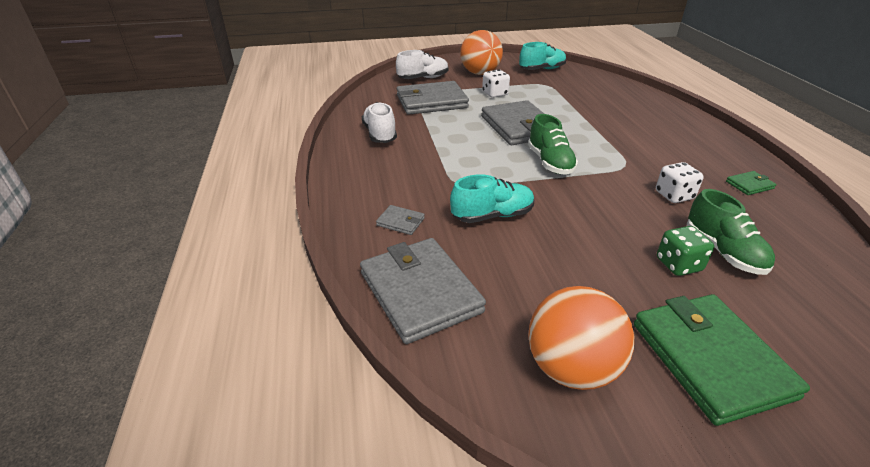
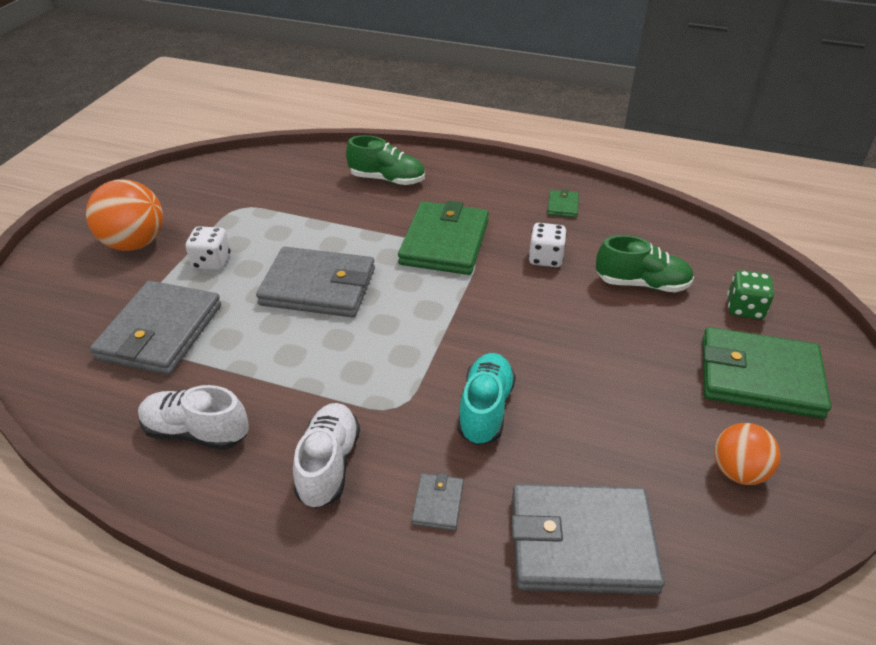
camera: 60 degrees left, 5 degrees up
(400, 222) = (438, 503): grey wallet -> grey wallet turned 45 degrees counterclockwise
(423, 78) = (74, 305): white shoe -> white shoe (328, 465)
(542, 69) = (196, 188): turquoise shoe -> none
(550, 162) = (419, 306): green shoe -> green shoe (387, 179)
(571, 368) = (738, 471): orange ball -> orange ball, size x0.63
(622, 151) = (444, 242): none -> green wallet
(678, 265) = (644, 321): green dice -> green dice (744, 308)

